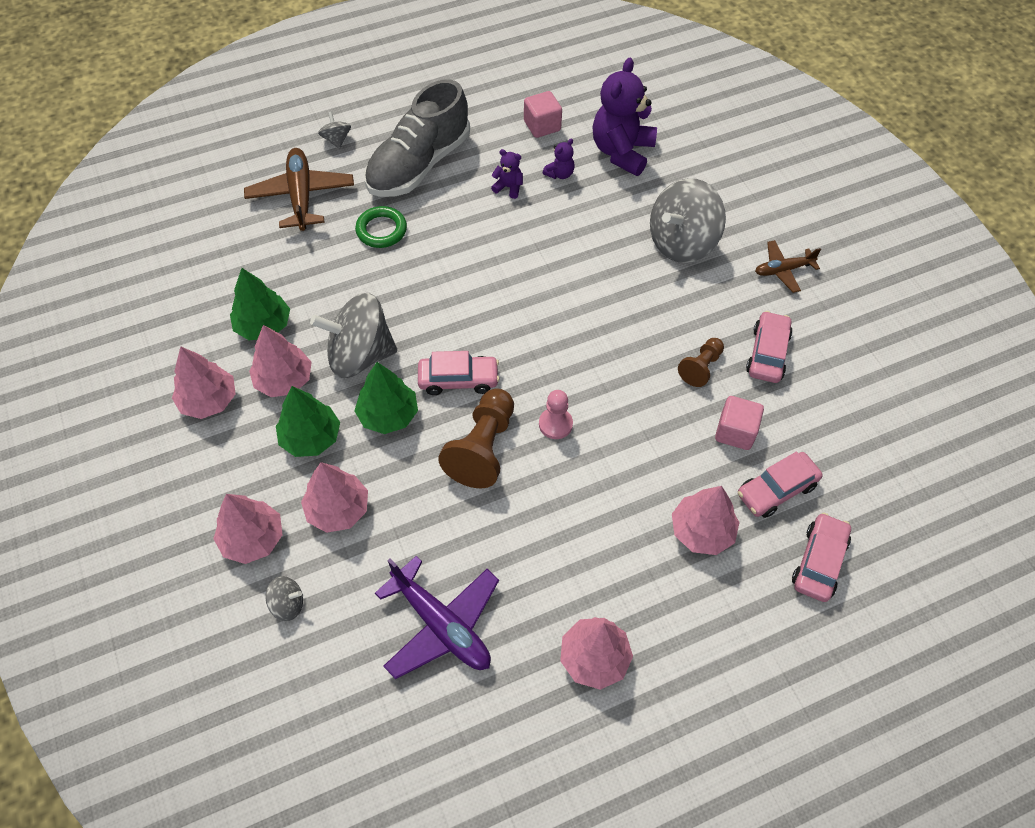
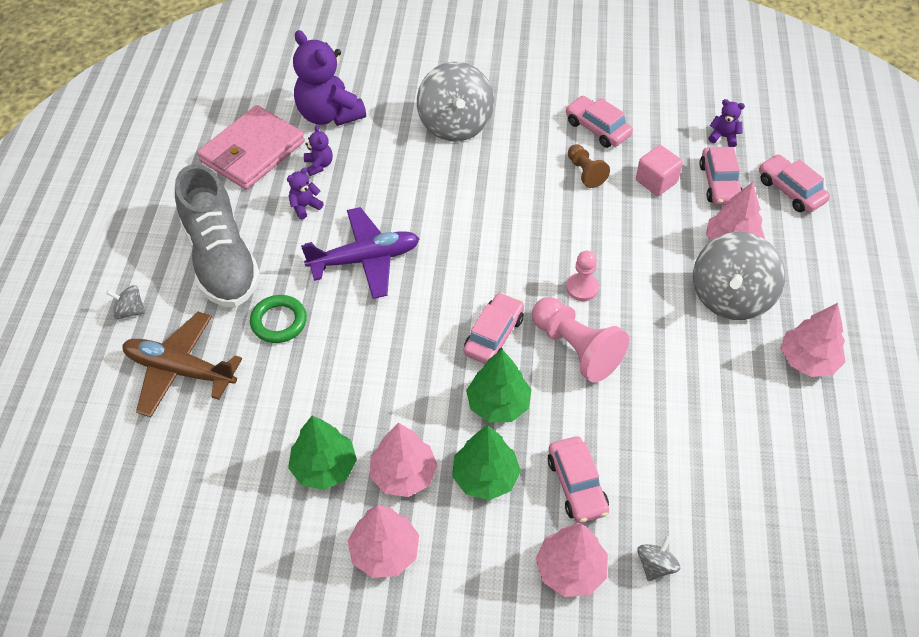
camera: 60 degrees left, 5 degrees down
(338, 509) = (577, 485): pink tree -> pink car
(360, 355) = (416, 399): grey spinning top -> grey spinning top (730, 297)
(441, 625) = (732, 452): purple plane -> purple plane (365, 259)
(482, 448) = (576, 348): brown pawn -> pink pawn
(542, 126) = (252, 151): pink cube -> pink wallet
(783, 270) = (526, 81): brown plane -> none
(847, 469) = (723, 137): none -> purple teddy bear

